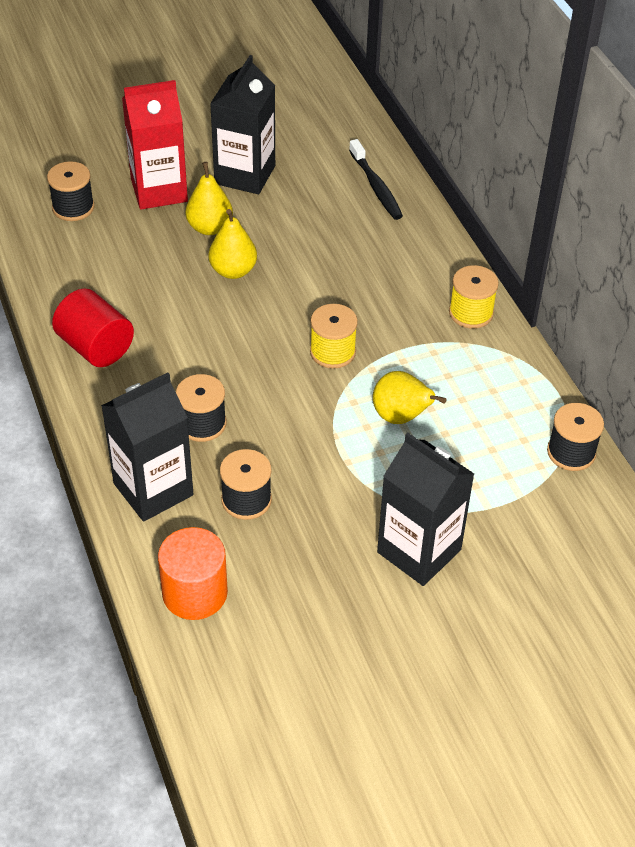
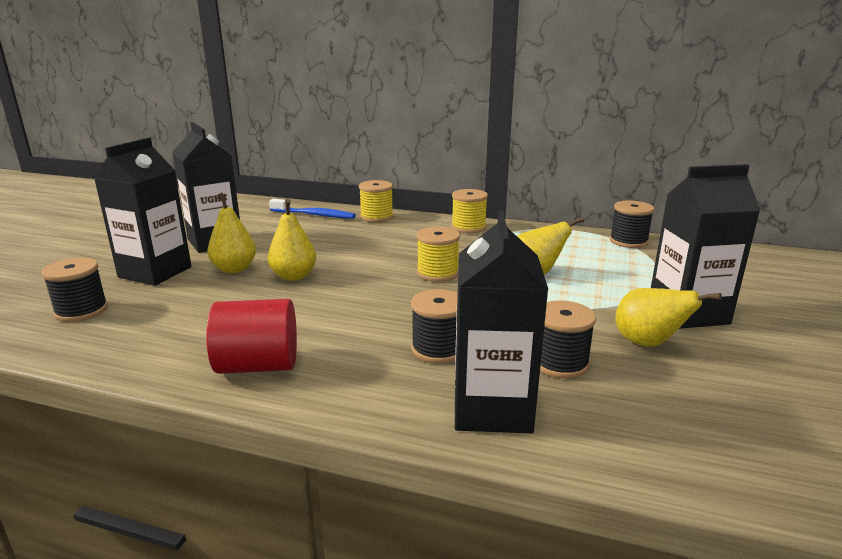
camera: 50 degrees left, 25 degrees down
(159, 190) = (155, 272): red carton -> black carton
(195, 593) = (670, 441): orange cylinder -> none
(329, 541) = (648, 343): none -> yellow pear
(376, 186) = (314, 215): black toothbrush -> blue toothbrush
(422, 231) = (376, 217): none -> yellow spool

